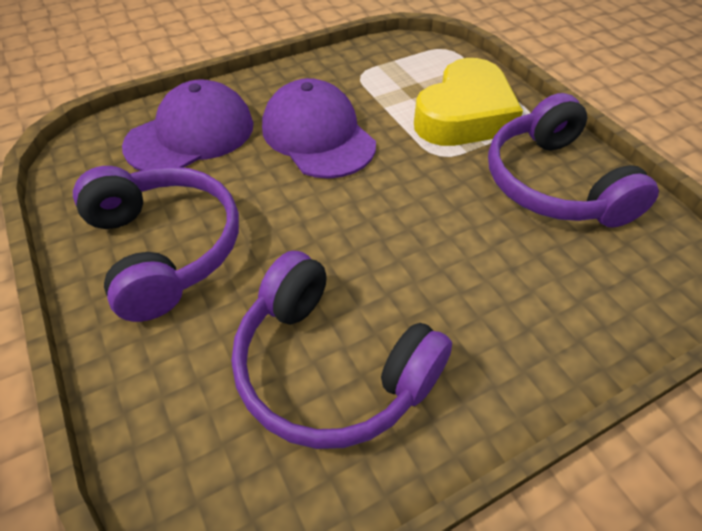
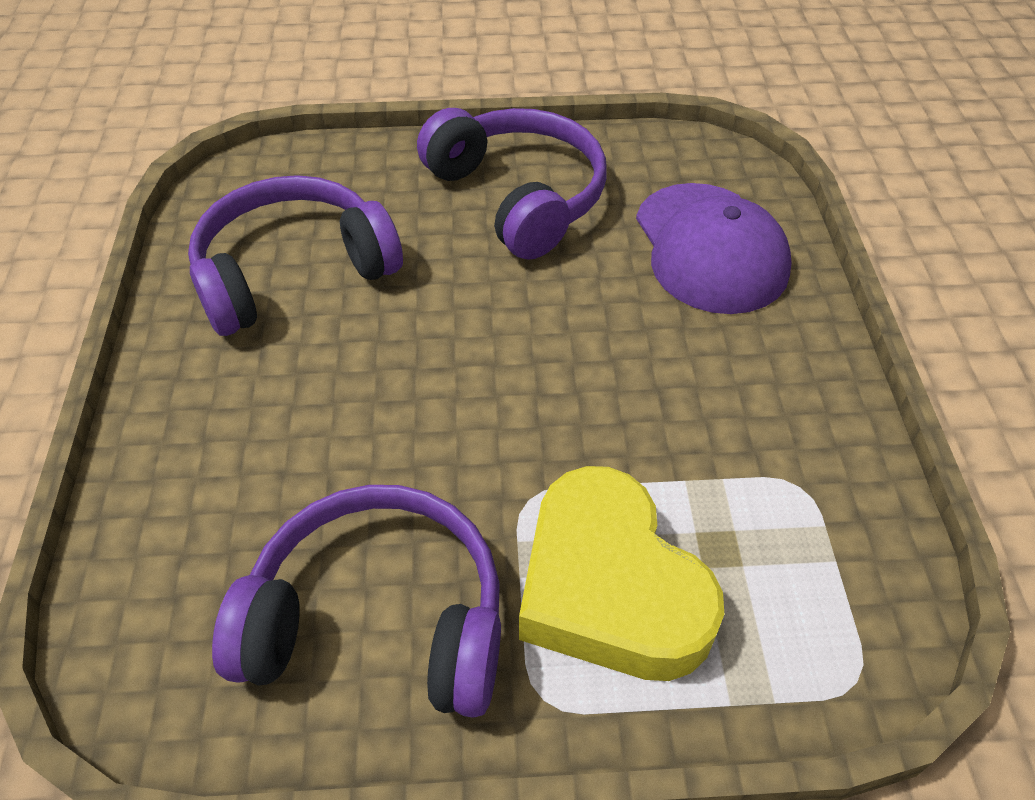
camera: 115 degrees right, 0 degrees up
(165, 248) = (518, 196): purple headphones -> purple headphones turned 120 degrees counterclockwise
(318, 135) = (648, 371): purple cap -> none

